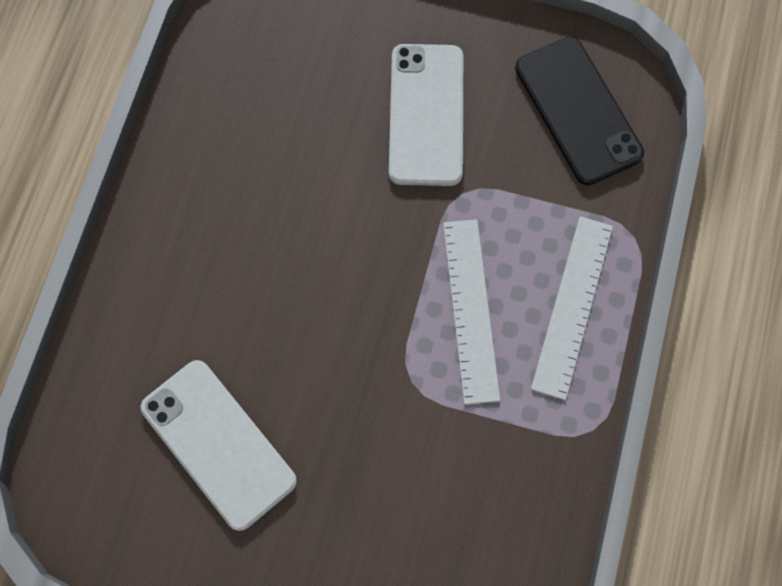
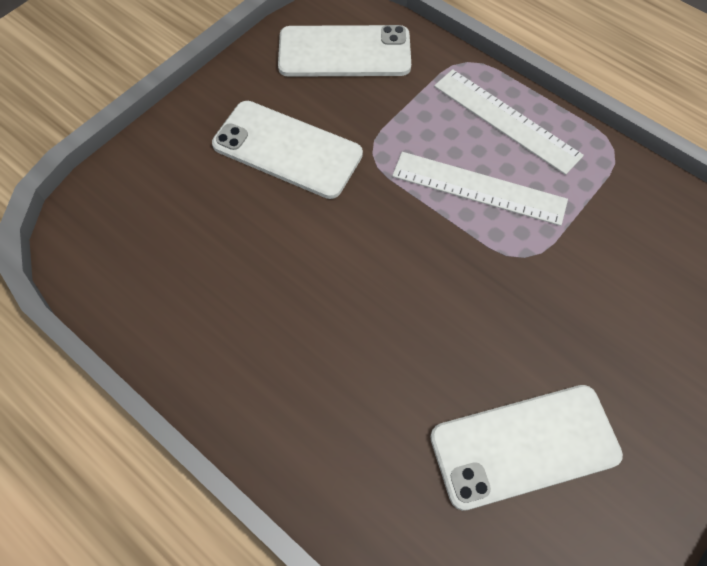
camera: 65 degrees left, 10 degrees down
(578, 110) = (344, 52): black phone -> white phone

